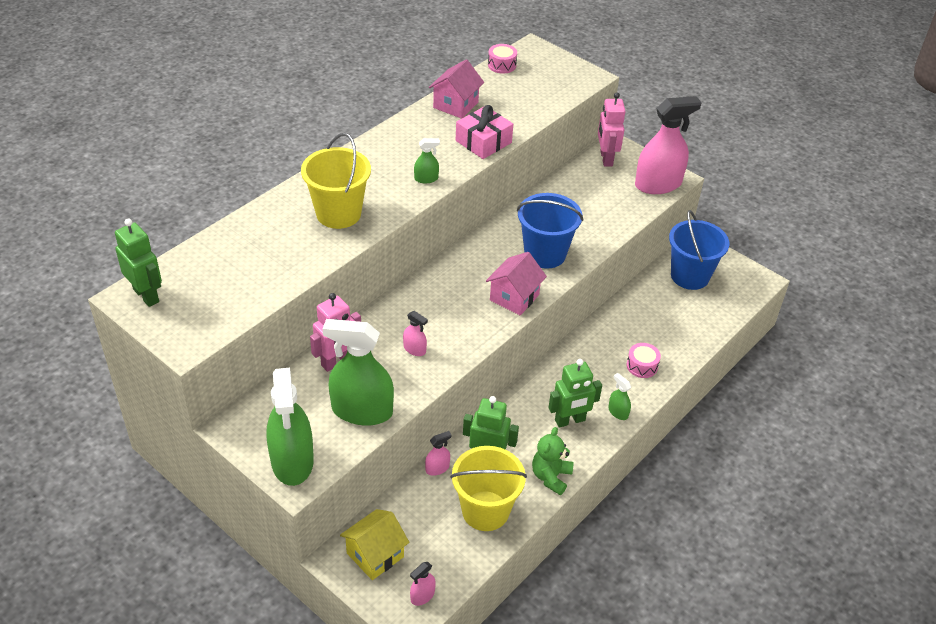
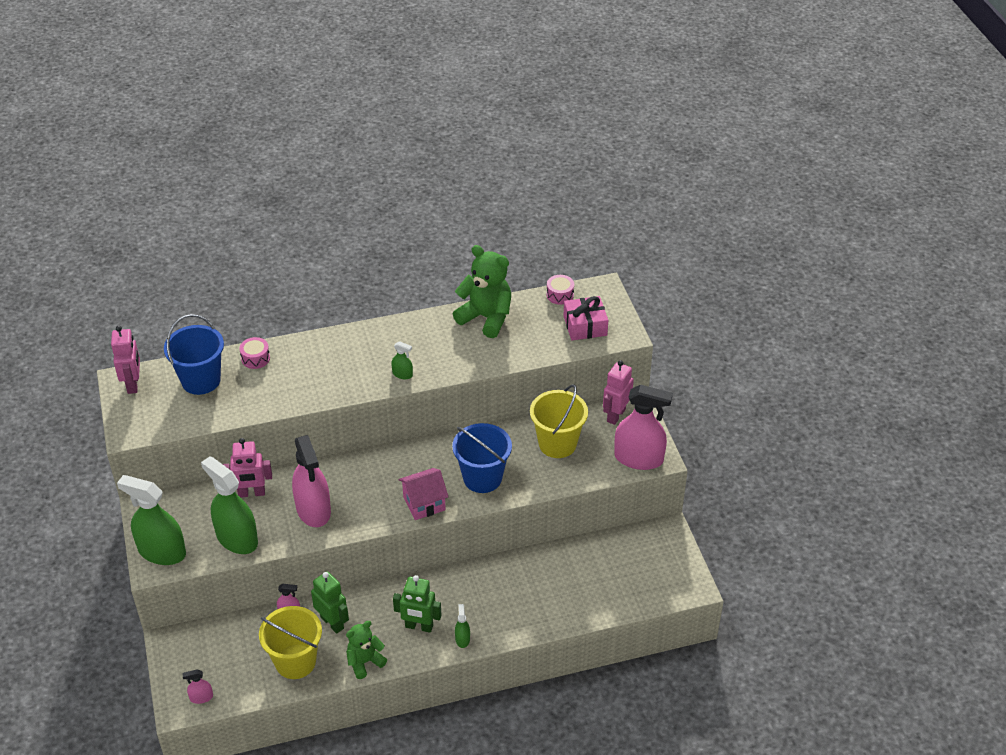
camera: 35 degrees right, 0 degrees up
(146, 295) = (133, 384): green robot -> pink robot
(292, 461) = (162, 552): green spray bottle -> green spray bottle turned 90 degrees clockwise
(338, 213) = (312, 376): yellow bucket -> yellow bucket (557, 444)
(375, 555) = (194, 652): yellow house -> none
(414, 349) = (313, 510): pink spray bottle -> pink spray bottle, size x2.31
(455, 105) = (486, 318): pink house -> green teddy bear
(483, 142) = (477, 360): pink gift -> pink gift (585, 326)
(642, 366) = (517, 611): pink drum -> pink drum (255, 358)
(690, 276) = (634, 555): blue bucket -> blue bucket (201, 380)

